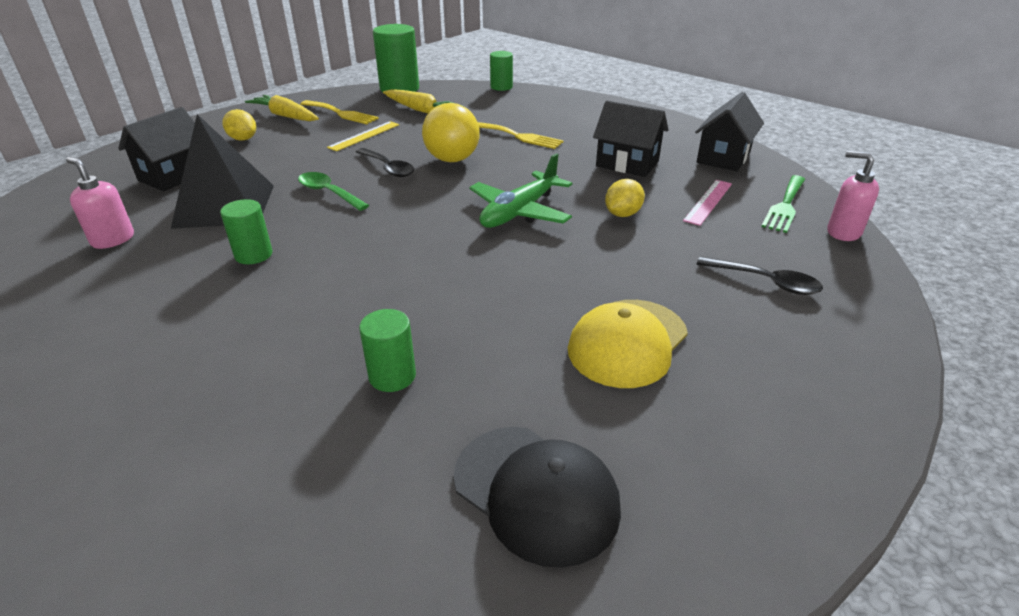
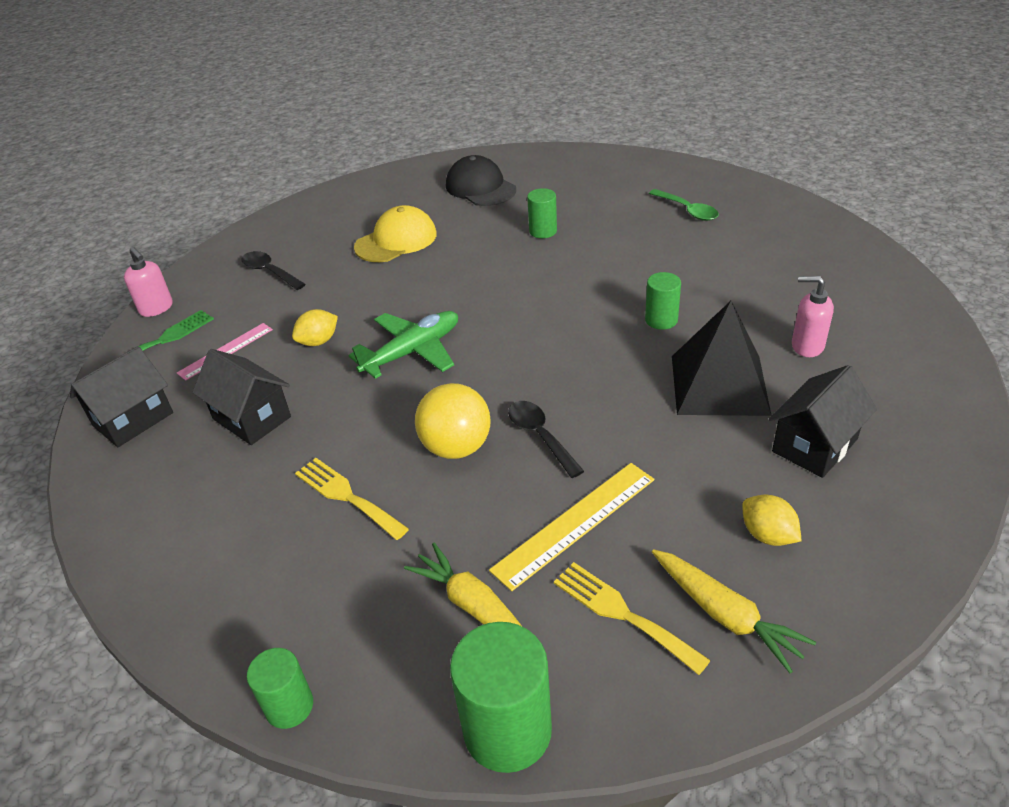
camera: 165 degrees left, 5 degrees up
(113, 239) = (807, 346): pink soap dispenser -> pink soap dispenser turned 150 degrees clockwise
(328, 193) = (608, 396): green spoon -> green spoon (687, 210)
(364, 136) = (575, 523): yellow ruler -> yellow ruler, size x1.51

